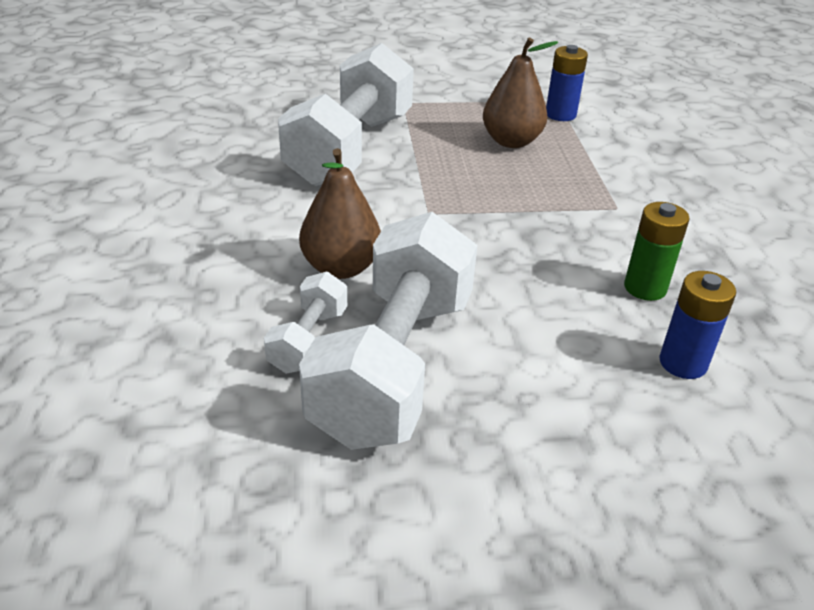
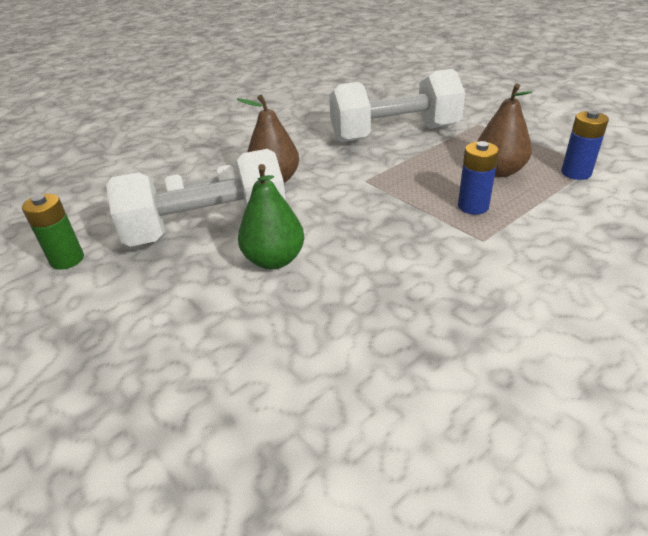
camera: 60 degrees right, 0 degrees up
(526, 341) = (274, 260): none -> green pear
(645, 288) = (392, 286): green battery -> green battery (67, 260)
(683, 363) = (319, 332): blue battery -> blue battery (473, 206)

